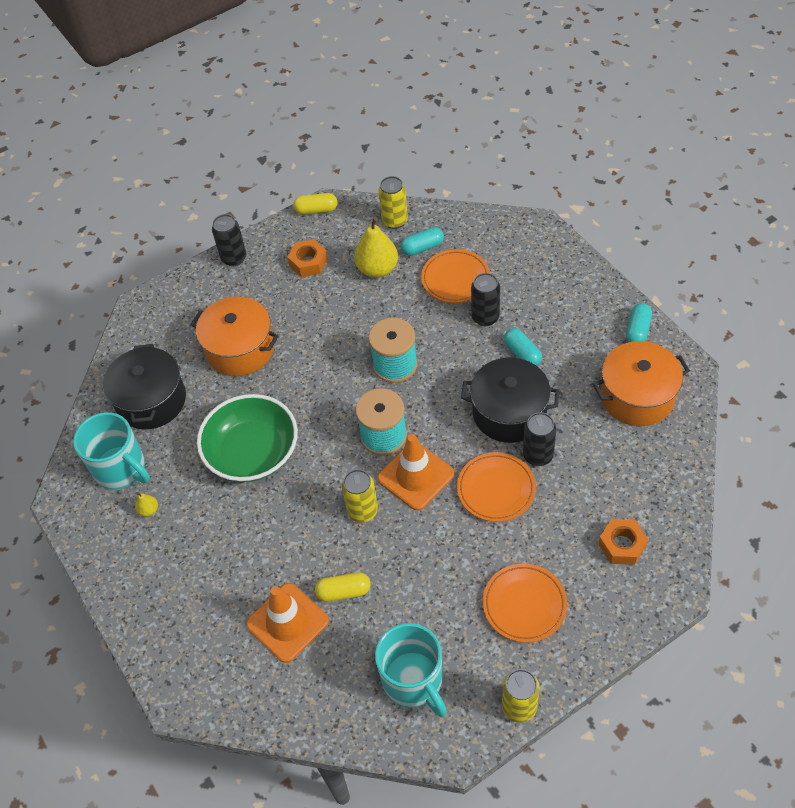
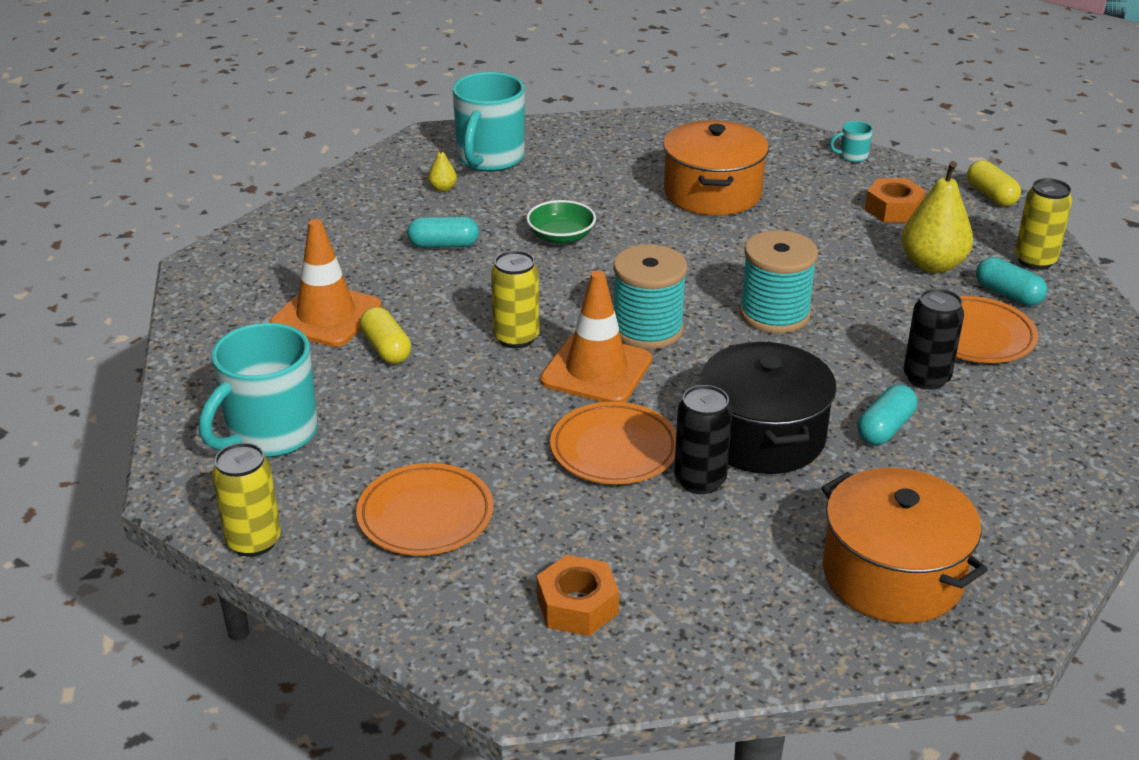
camera: 65 degrees right, 20 degrees down
(151, 400) = (595, 154): black pot -> none
(234, 258) = (852, 156): black can -> turquoise mug
(252, 452) = (561, 236): green bowl -> green bowl, size x0.50
(637, 330) = (1038, 551): turquoise capsule -> turquoise capsule (443, 245)

